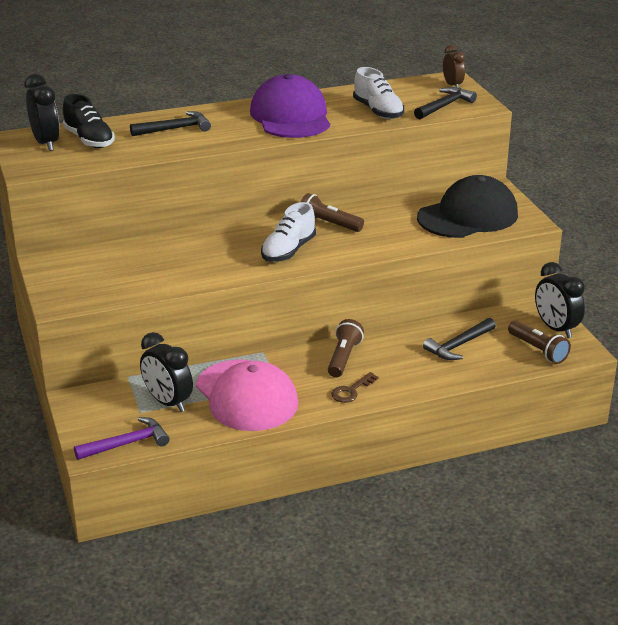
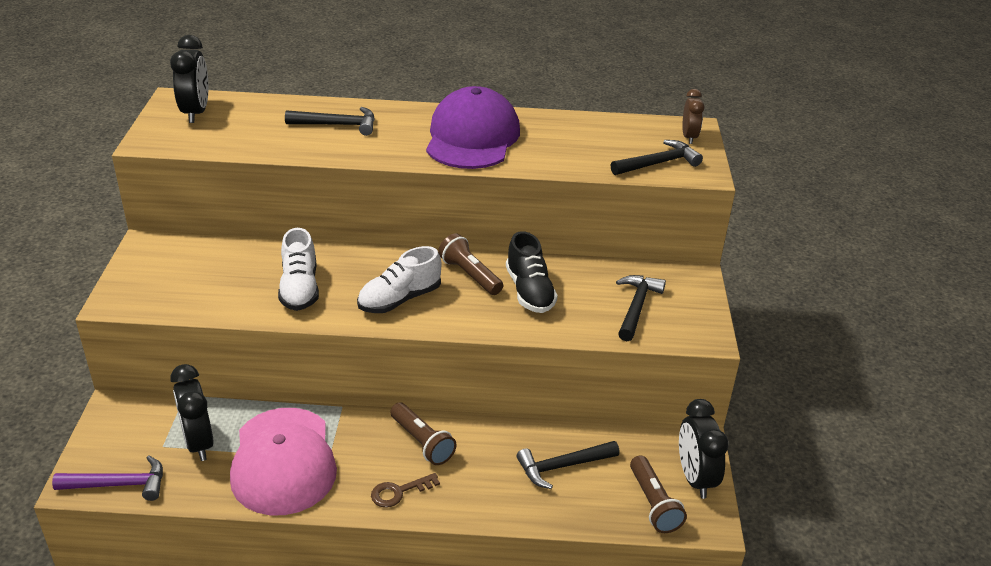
camera: 20 degrees right, 5 degrees up
(89, 140) = (240, 118): black shoe -> black shoe (529, 291)
(344, 358) = (422, 442): brown flashlight -> brown flashlight turned 105 degrees clockwise
(378, 111) = (575, 153): white shoe -> white shoe (300, 288)
(468, 216) = (636, 307): black cap -> black hammer

